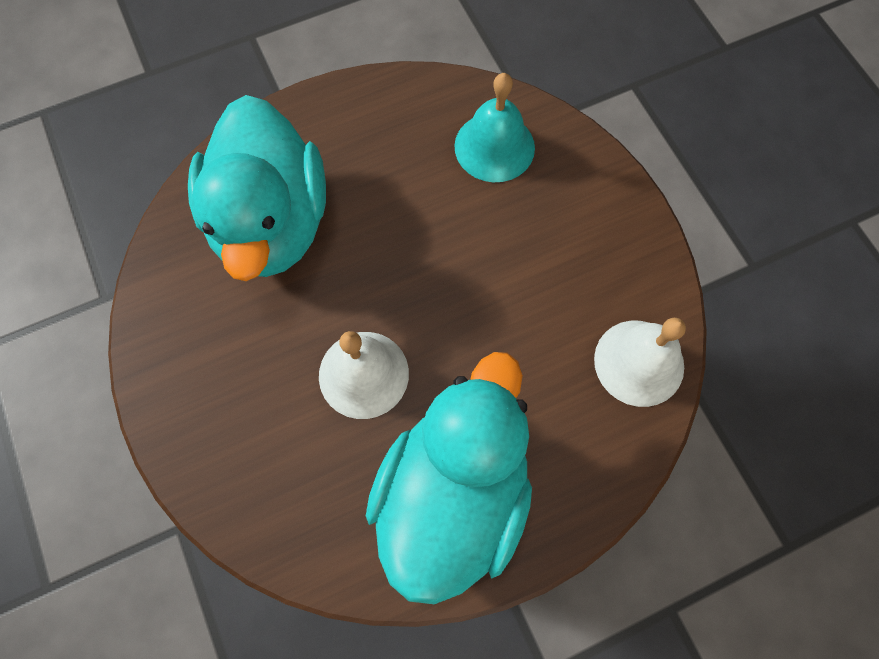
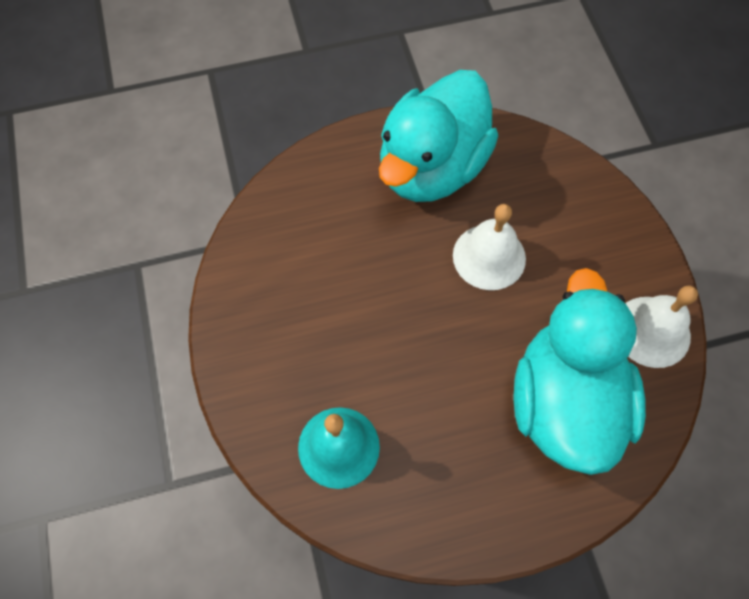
camera: 170 degrees left, 5 degrees down
(639, 362) = (268, 231): white bell -> white bell (652, 331)

